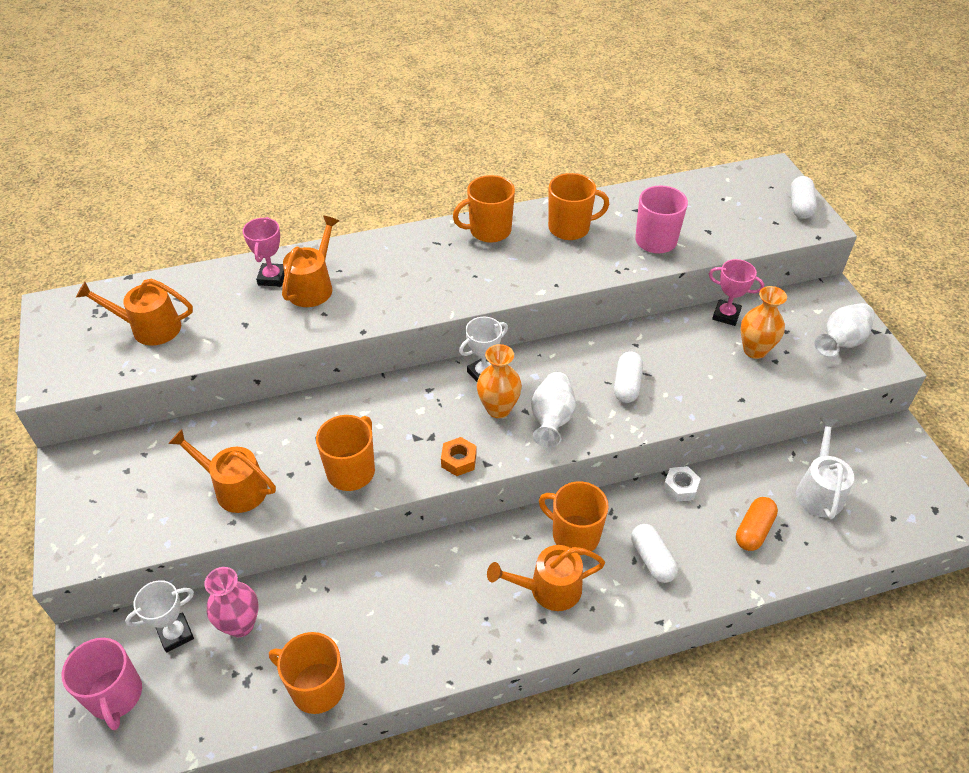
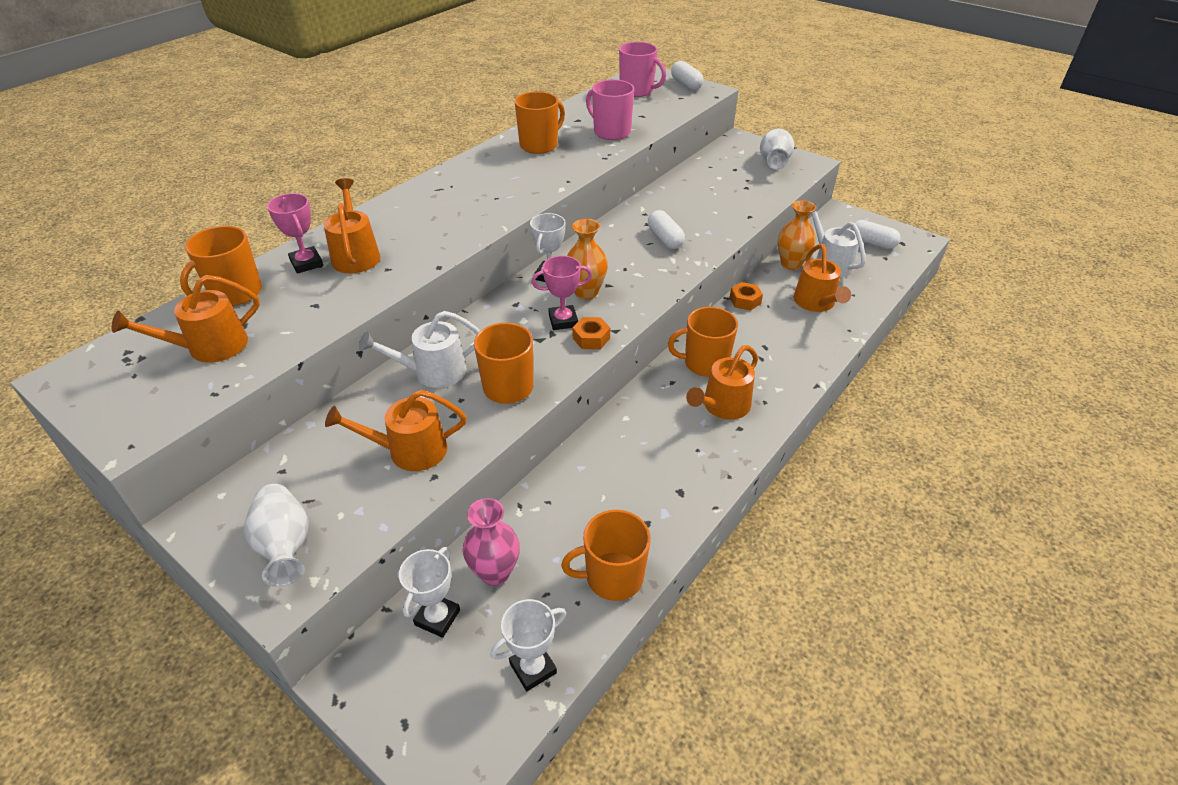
camera: 35 degrees left, 5 degrees down
(115, 696) = (424, 706): pink mug -> pink mug (637, 91)
(201, 720) = (533, 668): none -> white trophy
(309, 424) = (433, 372): none -> white watering can
(489, 231) = (476, 167): orange mug -> orange mug (235, 293)
(551, 419) = (634, 282): white vase -> white vase (285, 546)
(652, 559) = (772, 351): white capsule -> white capsule (872, 243)
(680, 487) = (745, 301): white nut -> orange nut
(726, 315) = (687, 175): pink trophy -> pink trophy (563, 321)
(753, 530) = (816, 303): orange capsule -> orange watering can
(754, 350) = (727, 186): orange vase -> orange vase (791, 264)

